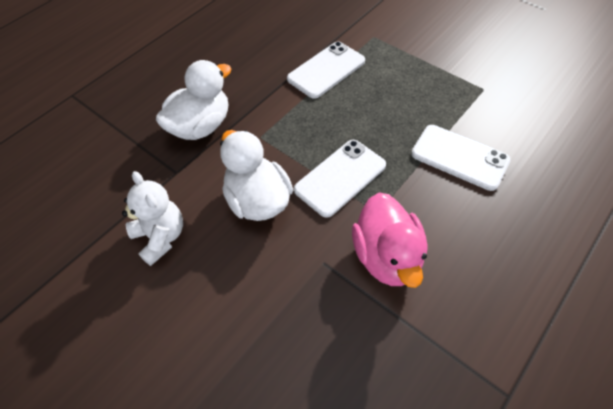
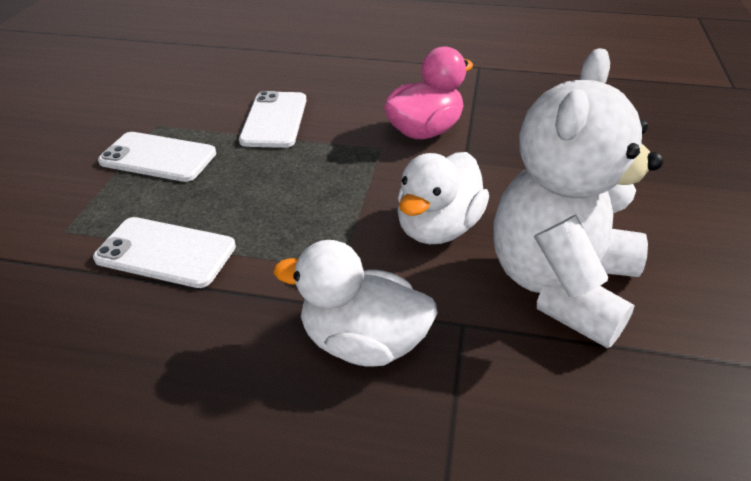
camera: 120 degrees left, 15 degrees down
(160, 237) = (560, 285): white teddy bear -> white teddy bear, size x1.93
(340, 178) = (357, 181): white phone -> white phone (158, 157)

